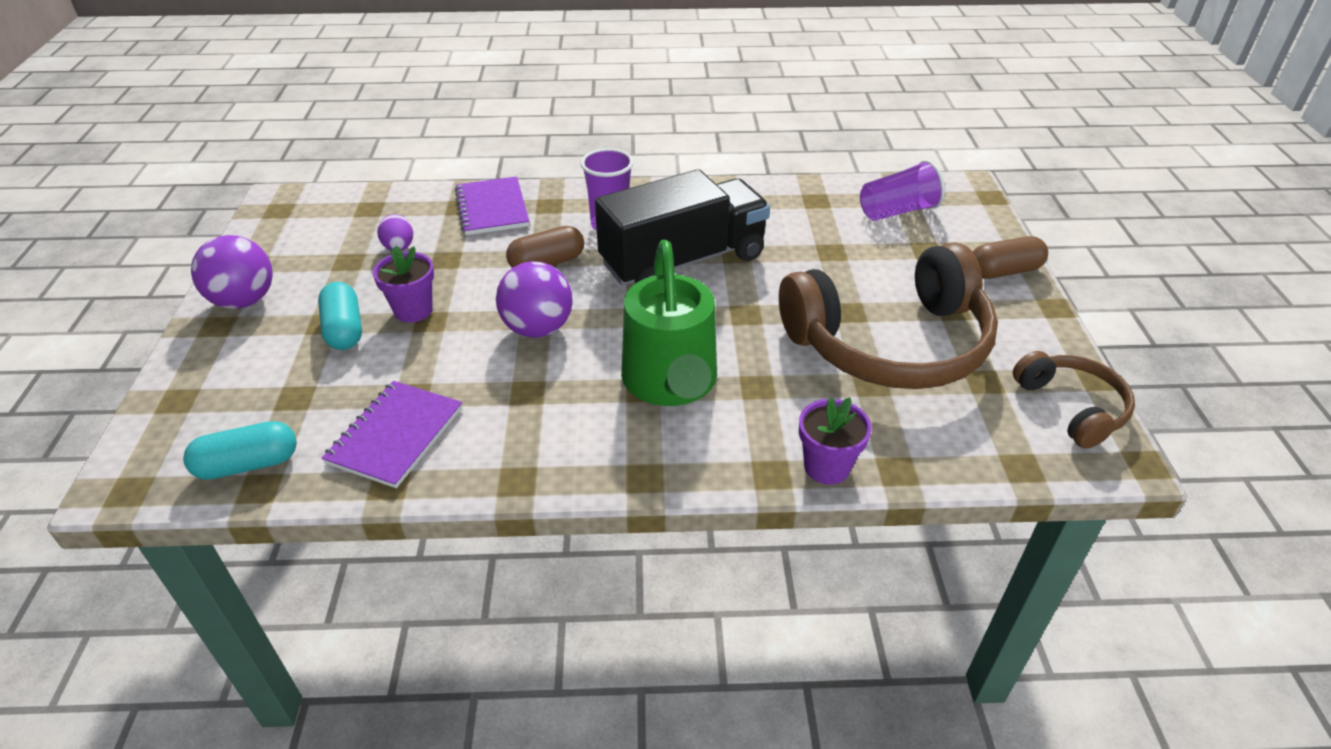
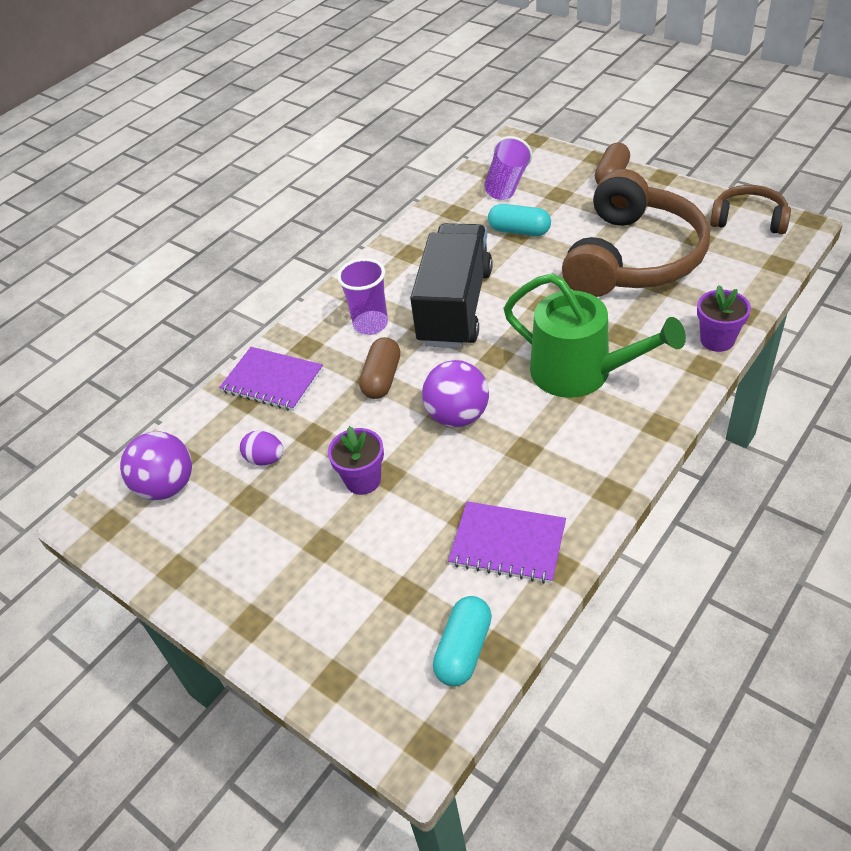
camera: 45 degrees left, 5 degrees up
(244, 300) = (233, 591): purple ball -> purple ball (167, 486)
(344, 329) = (345, 533): turquoise capsule -> turquoise capsule (519, 231)
(395, 435) = (508, 544): purple notebook -> purple notebook turned 45 degrees counterclockwise

